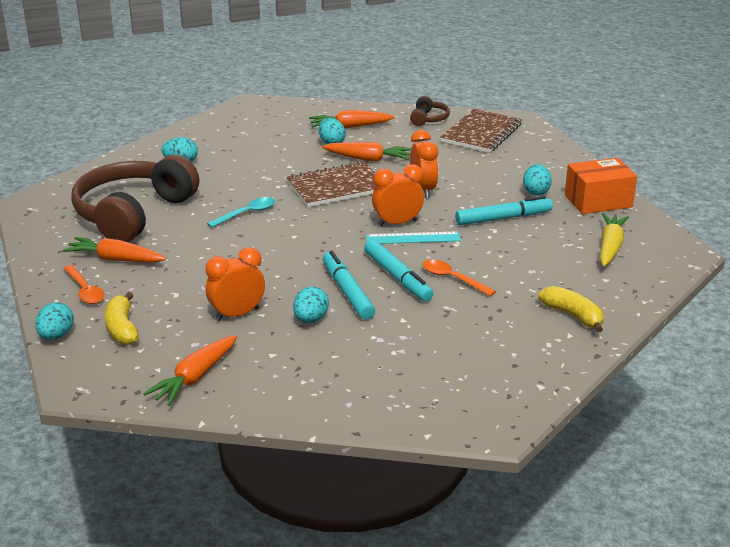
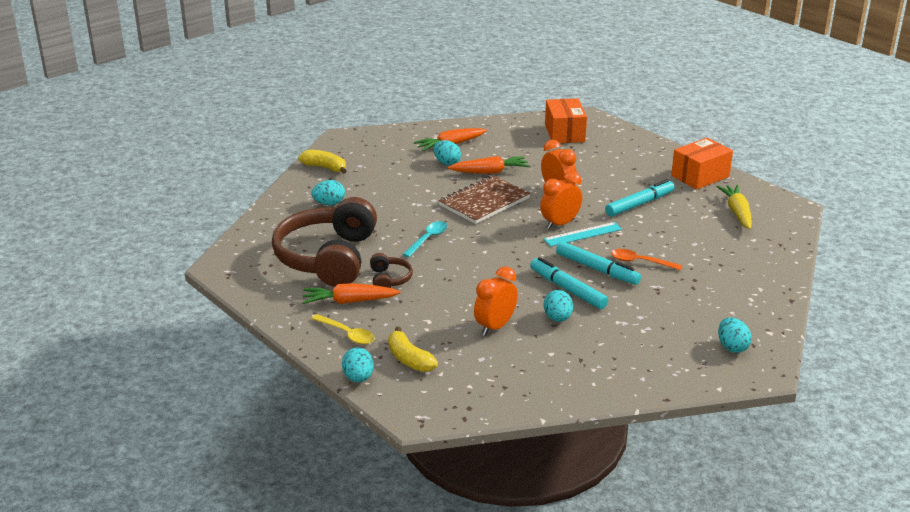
camera: 20 degrees left, 0 degrees up
(85, 290) = (347, 334): orange spoon -> yellow spoon
(194, 378) = (506, 386): orange carrot -> none
(428, 119) = (511, 127): brown headphones -> brown headphones (389, 279)
(481, 133) = (564, 133): brown notebook -> orange box
(536, 192) = (647, 177): turquoise egg -> turquoise egg (732, 347)
(573, 316) = (751, 273): yellow banana -> yellow banana (325, 168)

